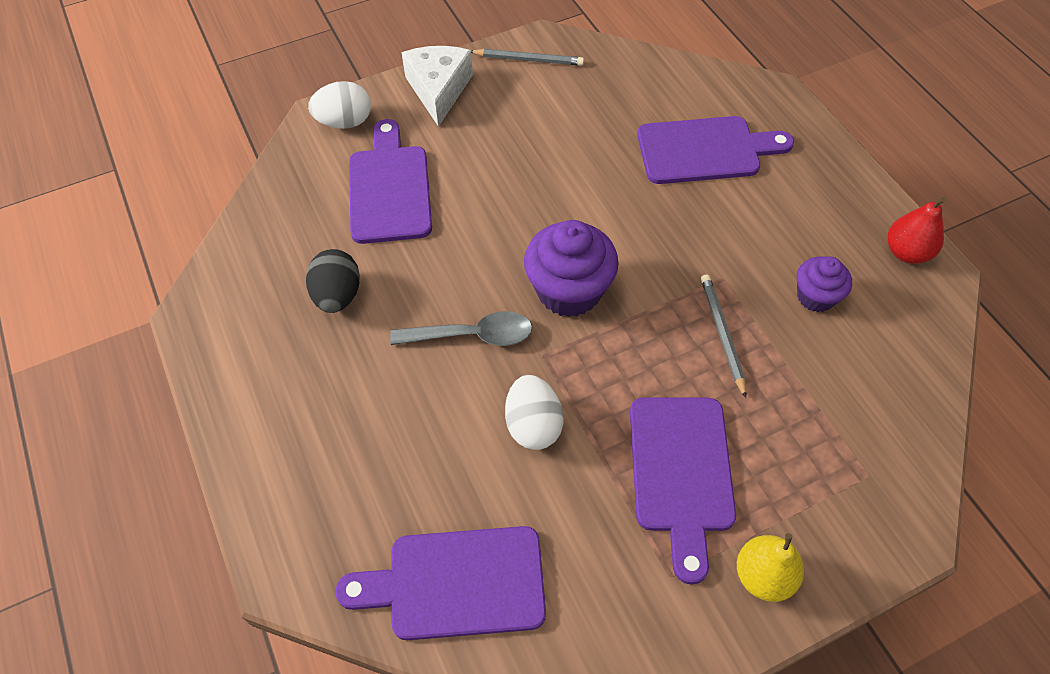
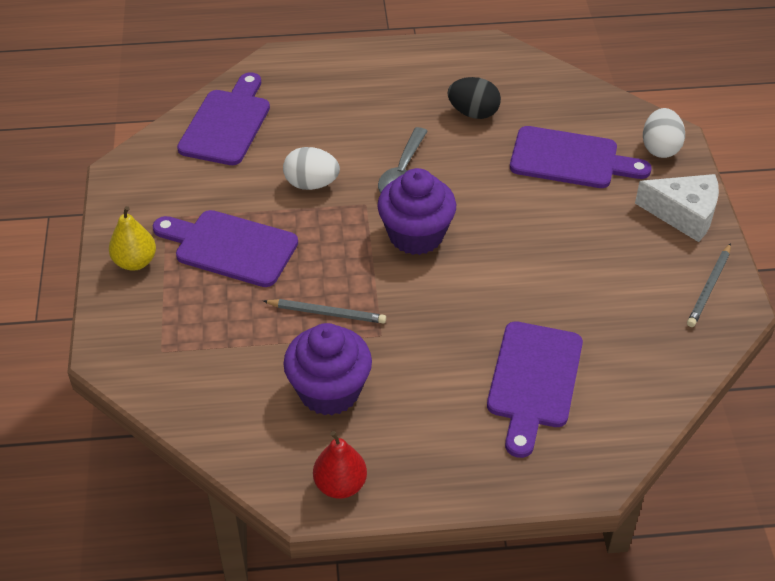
camera: 110 degrees right, 10 degrees down
(815, 296) = (329, 391): purple cupcake -> purple cupcake, size x1.70

